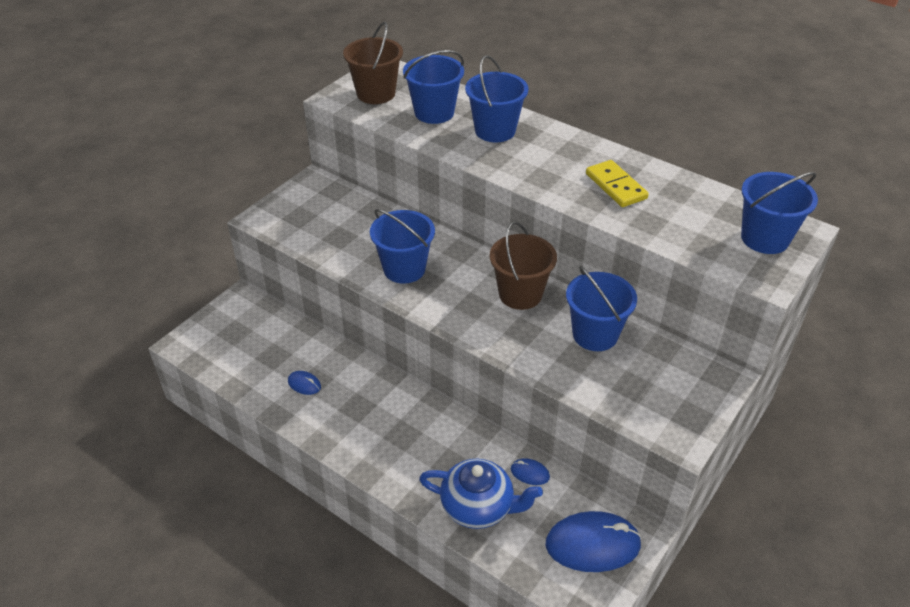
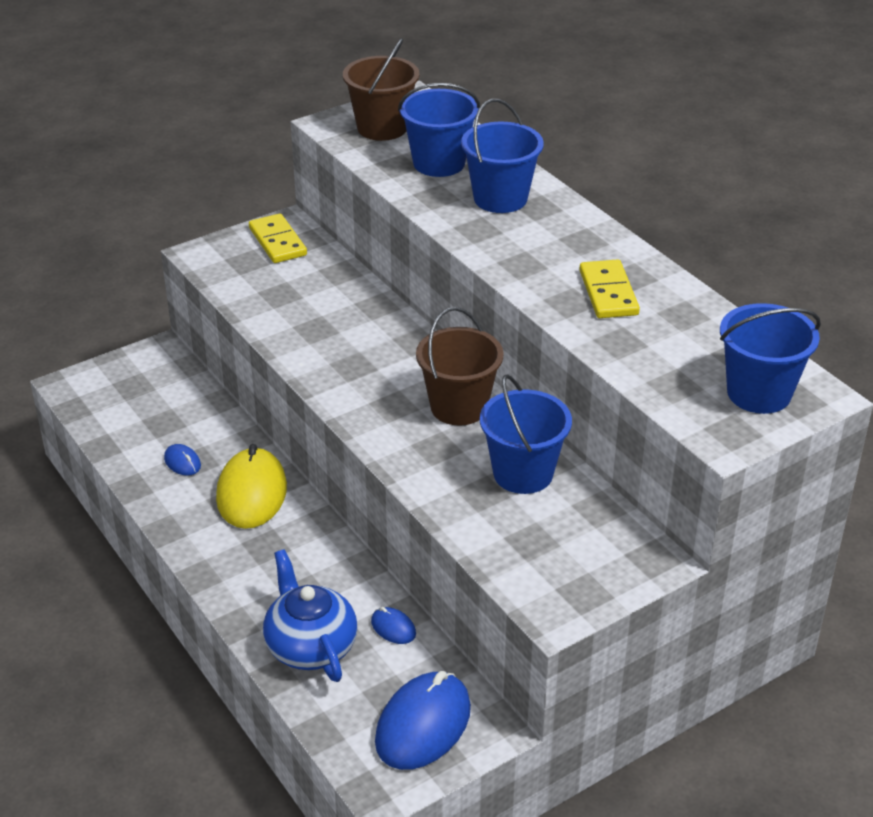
camera: 20 degrees right, 5 degrees down
(314, 196) = (277, 242): none -> yellow domino
(370, 395) = (251, 493): none -> yellow mouse
(404, 269) = (335, 347): blue bucket -> none
(478, 506) = (310, 646): blue teapot -> blue teapot turned 150 degrees counterclockwise
(592, 544) = (423, 725): blue mouse -> blue mouse turned 75 degrees counterclockwise

